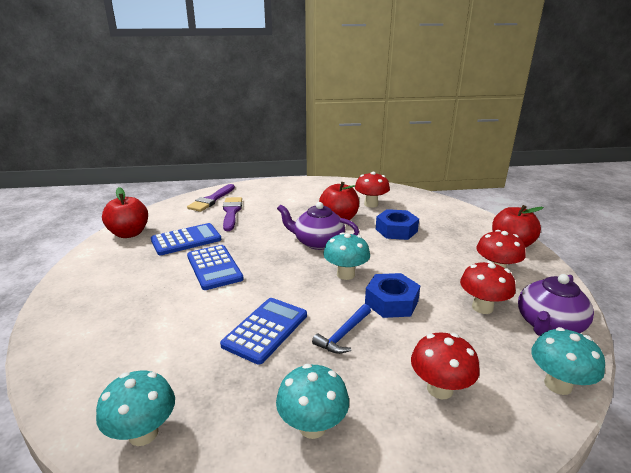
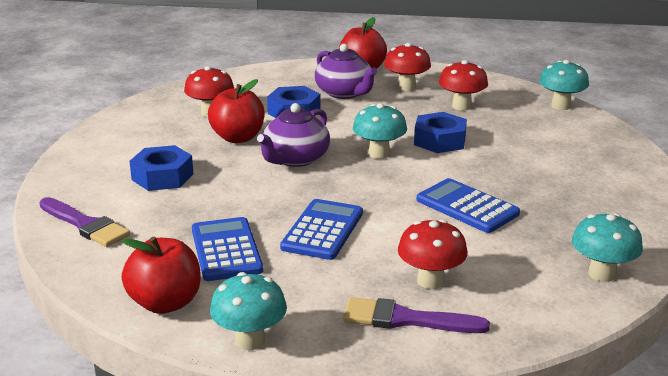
camera: 75 degrees left, 0 degrees up
(214, 267) = (323, 230): blue calculator -> blue calculator turned 60 degrees counterclockwise
(231, 212) = (153, 210): purple brush -> purple brush (406, 319)
(273, 207) = (162, 177): none -> blue nut
(312, 426) = (596, 198): turquoise mushroom -> turquoise mushroom (250, 340)
(343, 335) = (485, 170): blue hammer -> none
(440, 389) = (560, 144): red mushroom -> red mushroom (430, 281)
(548, 325) = (493, 90): purple teapot -> purple teapot (344, 93)

